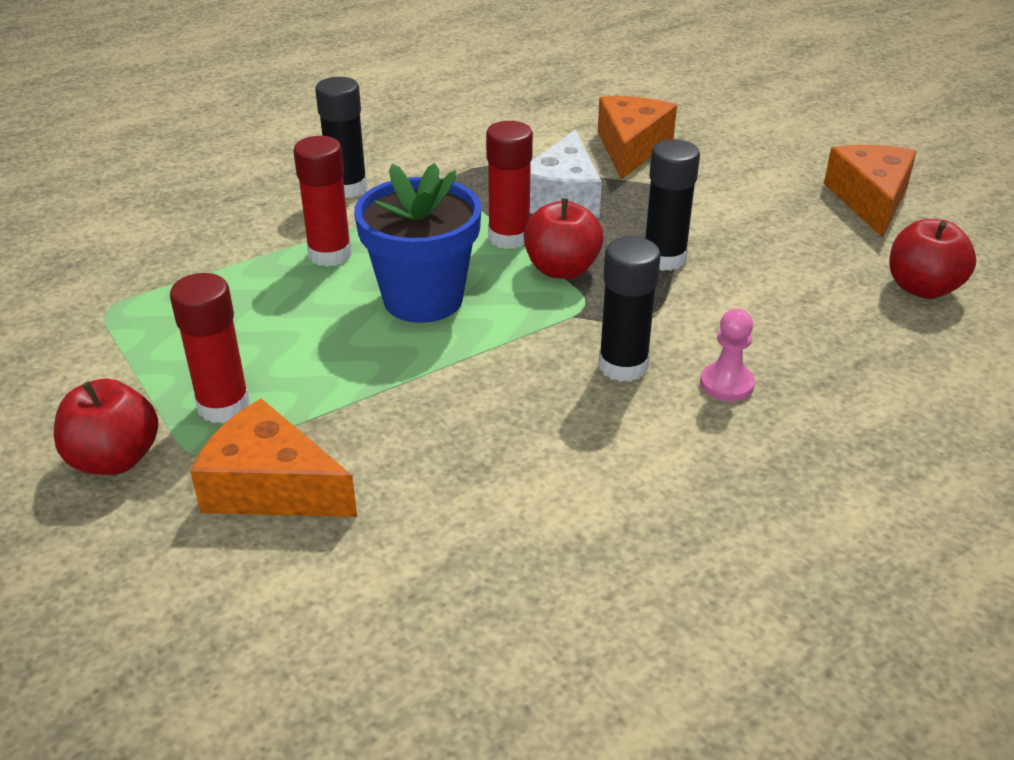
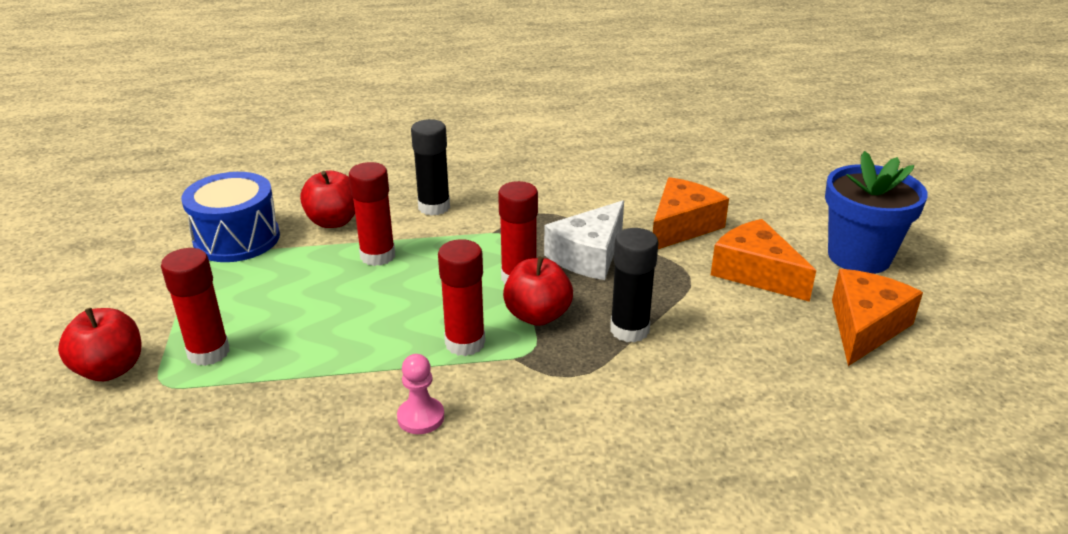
camera: 25 degrees right, 5 degrees down
(134, 278) = (237, 239): none -> blue drum
(271, 487) = (184, 425): orange cheese -> orange cheese (755, 273)
(423, 299) = (412, 310): blue flower pot -> blue flower pot (859, 256)
(510, 315) = (465, 343): none -> red glue stick
(623, 366) = (516, 414): black glue stick -> none
(726, 384) = (589, 459): pink pawn -> pink pawn (421, 417)
(922, 288) = (848, 426): red apple -> red apple (333, 221)

